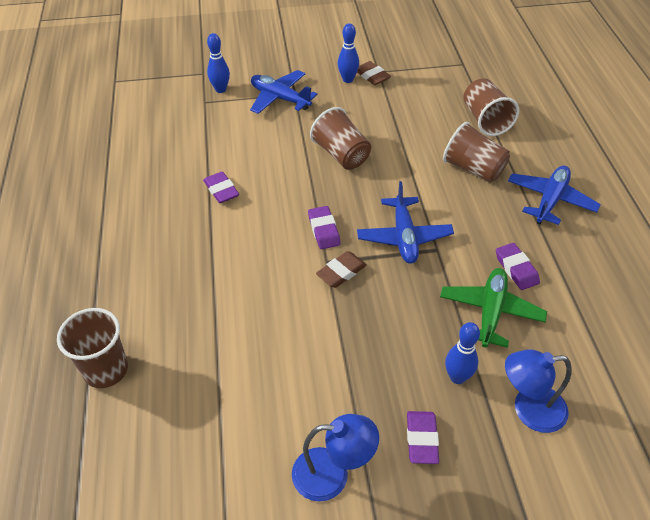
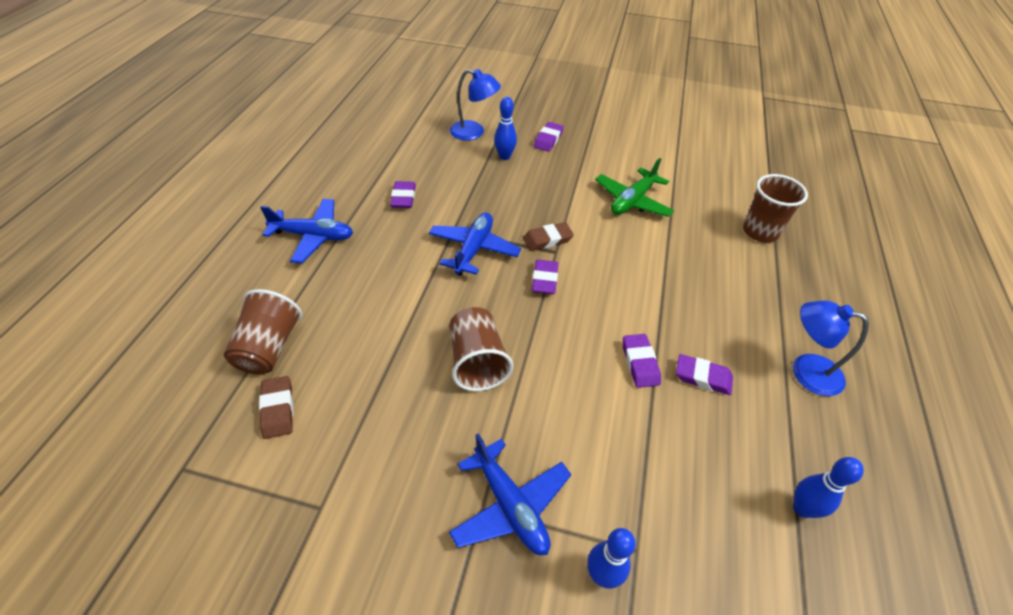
camera: 160 degrees left, 0 degrees up
(170, 195) = (703, 377): none -> purple eraser
(332, 474) = (609, 142): blue lamp -> blue lamp (806, 371)
(348, 79) = (381, 508): blue bowling pin -> blue bowling pin (802, 508)
(372, 76) = (339, 500): brown eraser -> brown eraser (278, 409)
(473, 169) = (348, 291): brown cup -> none
(490, 312) = (450, 180): green plane -> green plane (632, 201)
(550, 200) = (313, 236): blue plane -> blue plane turned 135 degrees counterclockwise

